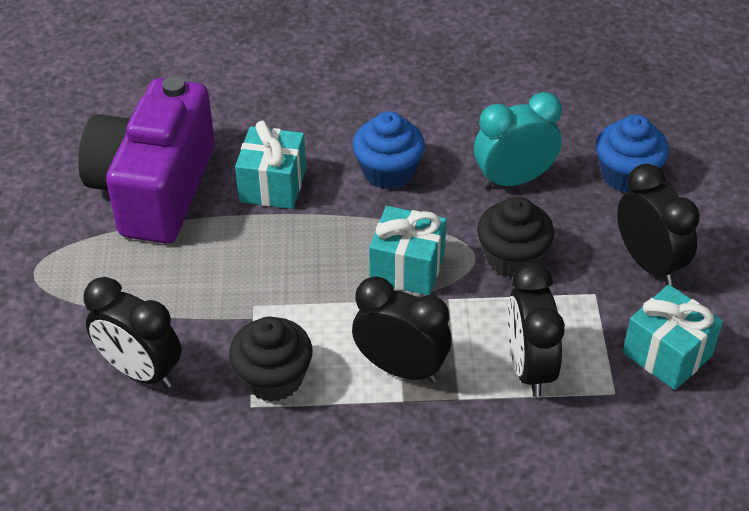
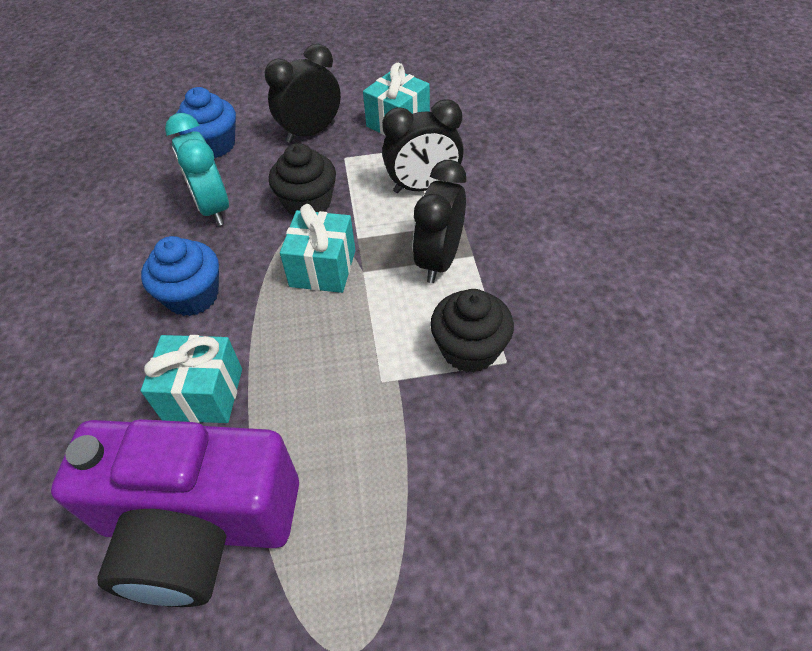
camera: 95 degrees left, 5 degrees up
(141, 371) = (487, 471): black clock -> none

